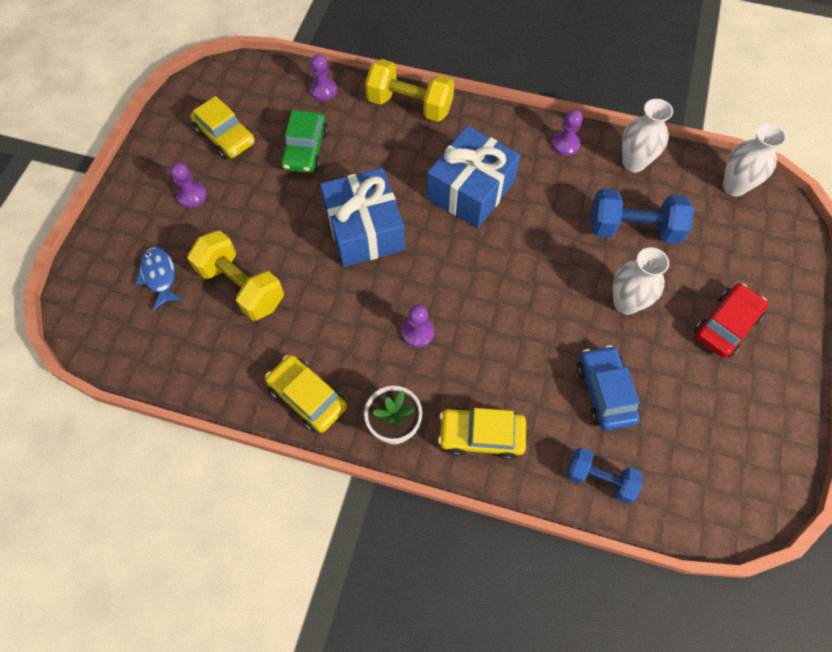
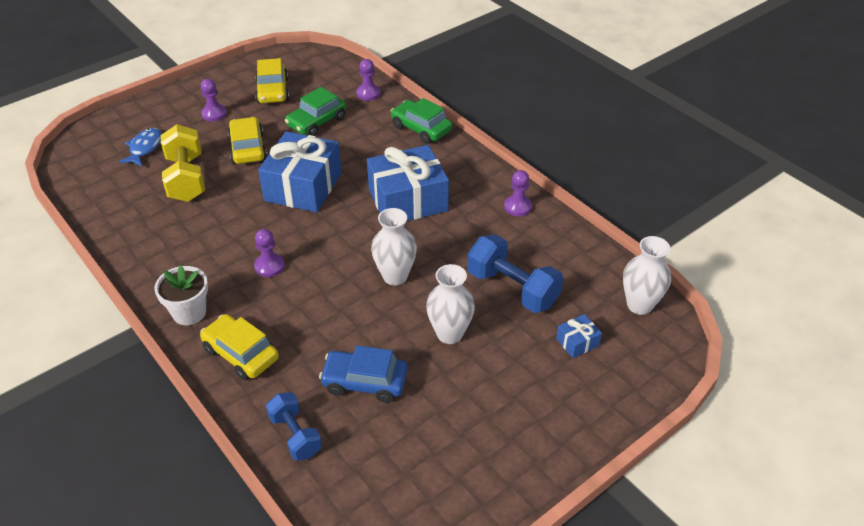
camera: 35 degrees right, 20 degrees down
(308, 397) = (154, 263): yellow car -> yellow car (248, 148)
(410, 105) = (421, 128): yellow dumbbell -> green car
(605, 392) = (365, 382): blue car -> blue car turned 105 degrees counterclockwise
(633, 163) = (563, 245): white vase -> white vase (395, 276)
(721, 249) = (577, 342): none -> blue gift
(725, 325) = (520, 396): red car -> none

